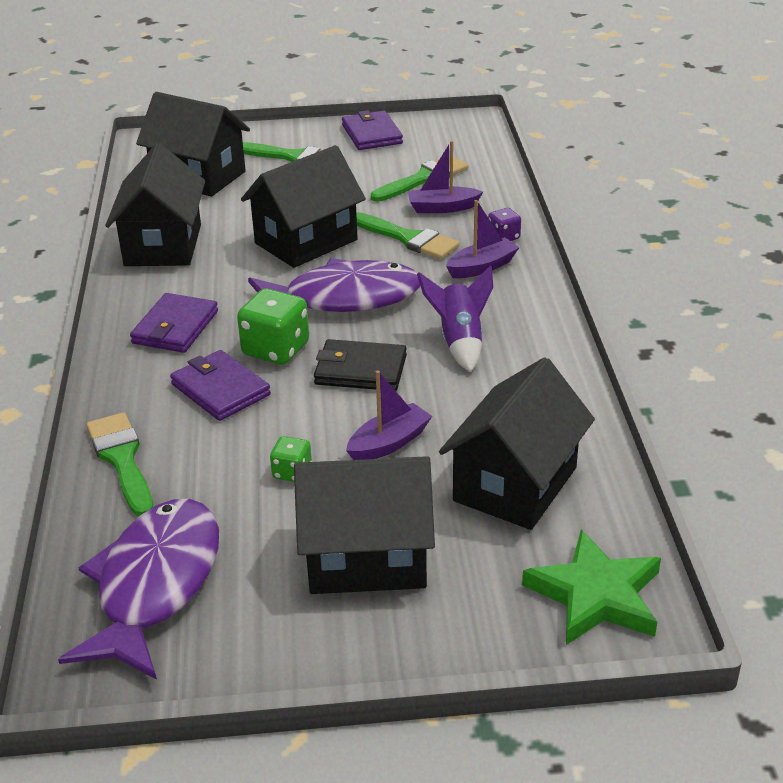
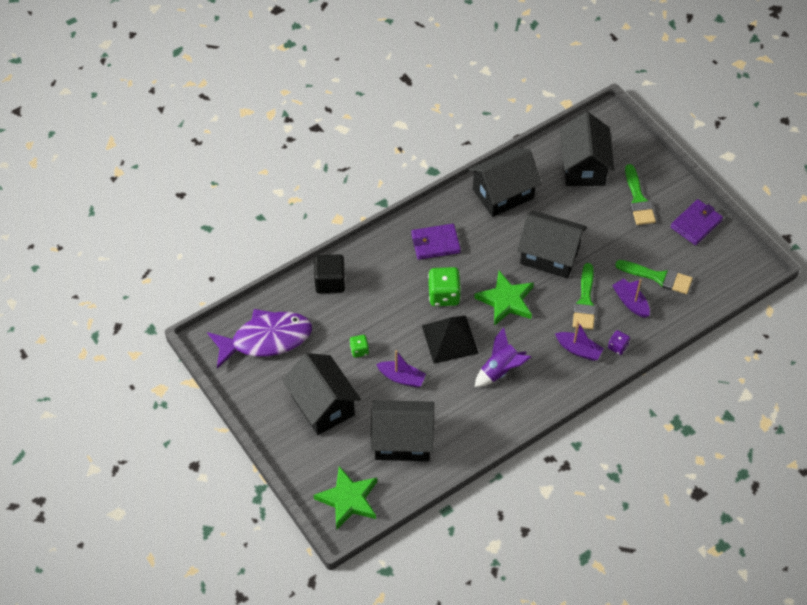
camera: 60 degrees right, 20 degrees up
(122, 459) = (330, 282): green brush -> black cube
(220, 389) = (399, 290): purple wallet -> none
(343, 299) = (506, 301): purple fish -> green star
(360, 370) = (450, 339): black wallet -> black pyramid

